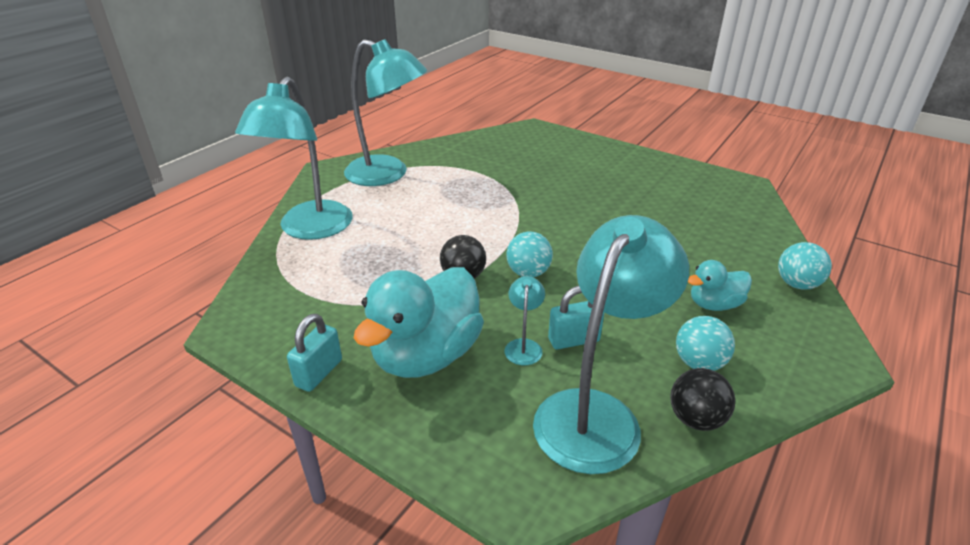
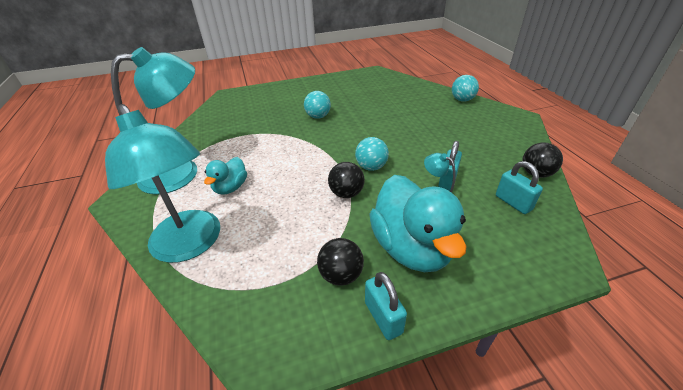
camera: 50 degrees left, 5 degrees up
(347, 325) = (341, 275): none -> black ball
(596, 413) = (513, 203): turquoise lamp -> turquoise padlock
(699, 363) = (496, 152): turquoise ball -> turquoise ball (318, 116)
(714, 304) = (457, 126): turquoise duck -> turquoise duck (230, 187)

